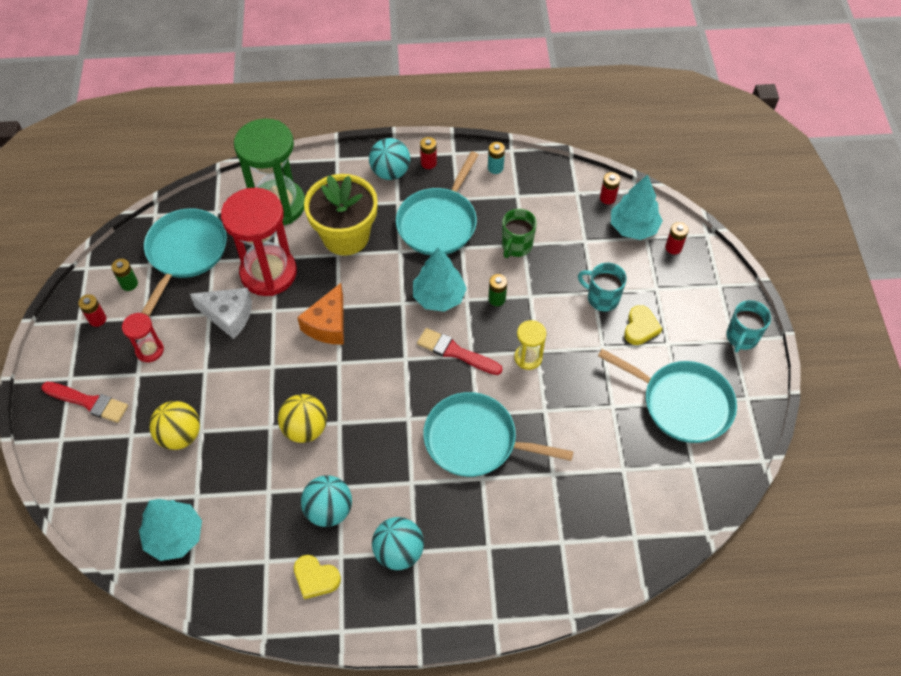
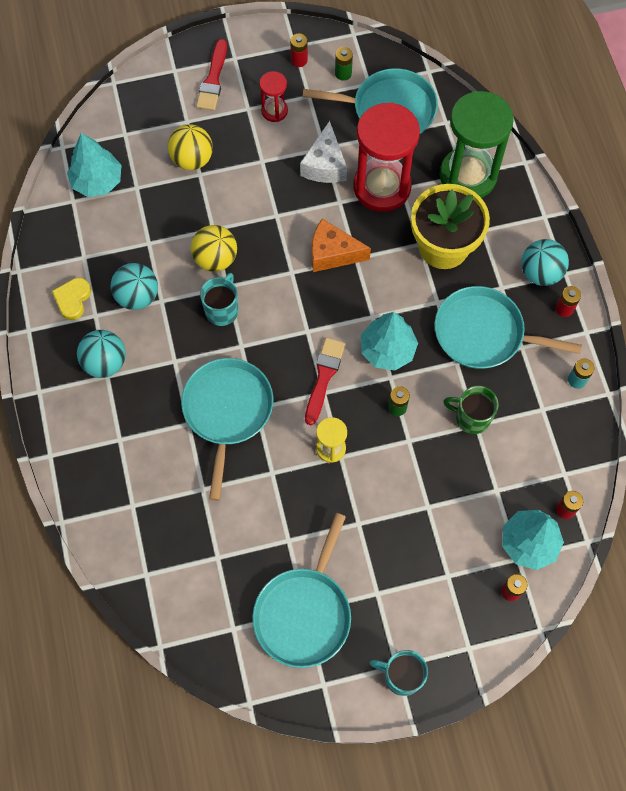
camera: 80 degrees right, 10 degrees up
(602, 298) = (422, 516): turquoise mug -> turquoise mug (222, 310)
(640, 327) = (391, 561): yellow heart -> none

